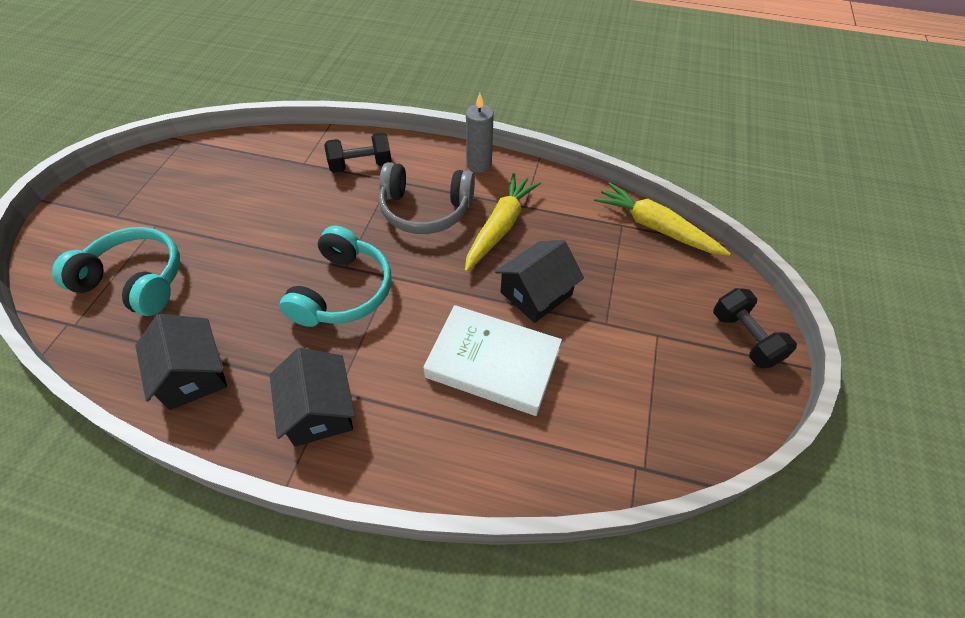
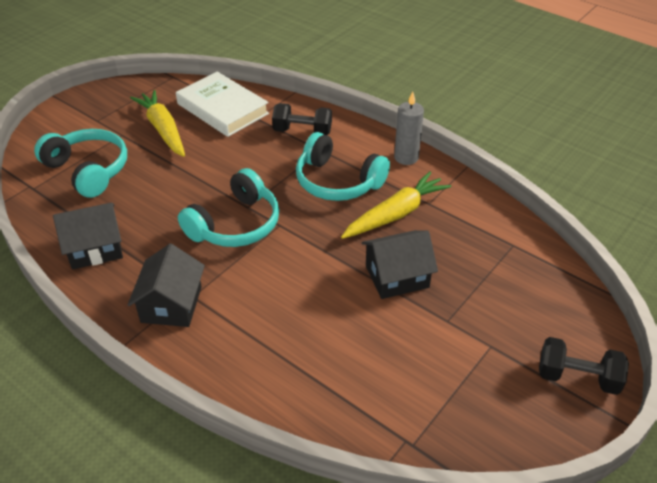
camera: 25 degrees right, 10 degrees down
(193, 374) = (95, 248): black house -> black house turned 75 degrees clockwise
(425, 209) = (338, 181): grey headphones -> turquoise headphones
(493, 363) = (327, 318): white book -> white book (222, 109)
(655, 227) = (545, 257): yellow carrot -> yellow carrot (163, 129)
(744, 338) = (577, 377): black dumbbell -> black dumbbell turned 75 degrees counterclockwise

